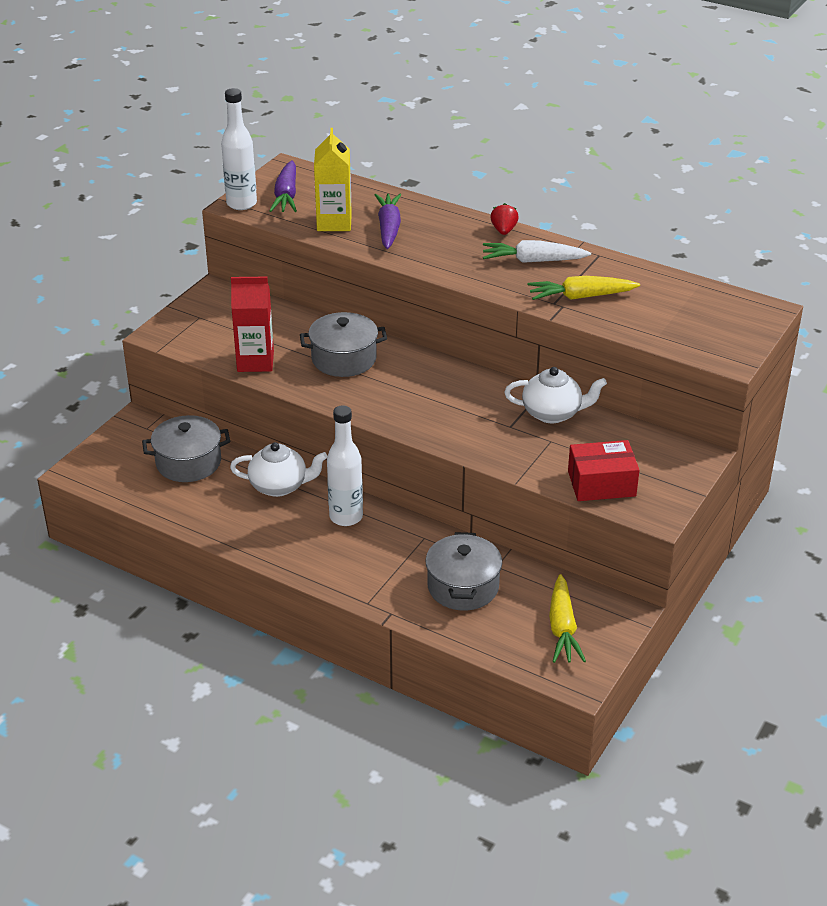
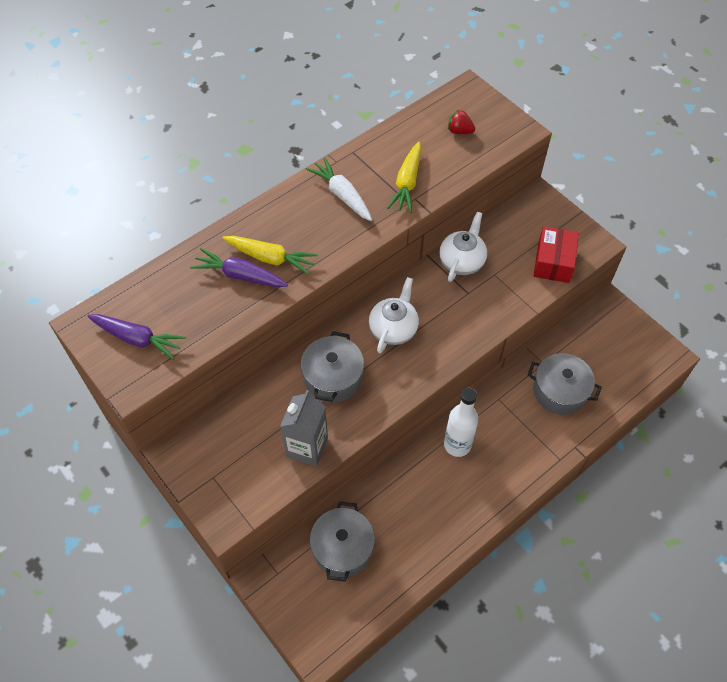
camera: 70 degrees left, 20 degrees up
(241, 204) = (131, 381): white bottle -> none
(255, 361) = (307, 447): red carton -> grey carton
(280, 486) = (401, 483): white teapot -> white teapot (393, 328)
(334, 222) = (208, 314): yellow carton -> none
(504, 230) = (286, 198): red strawberry -> red strawberry (459, 131)
(532, 261) = (342, 195): white carrot -> white carrot turned 120 degrees clockwise
(562, 628) = (617, 346): yellow carrot -> yellow carrot (271, 258)

